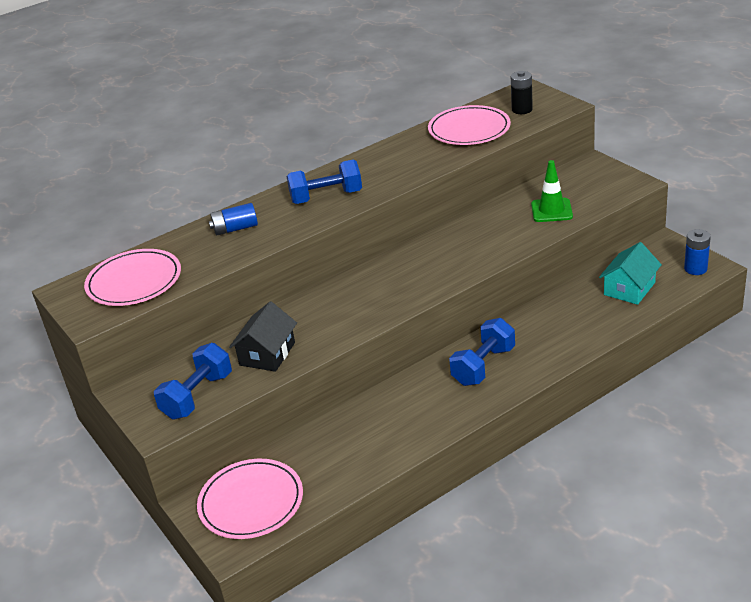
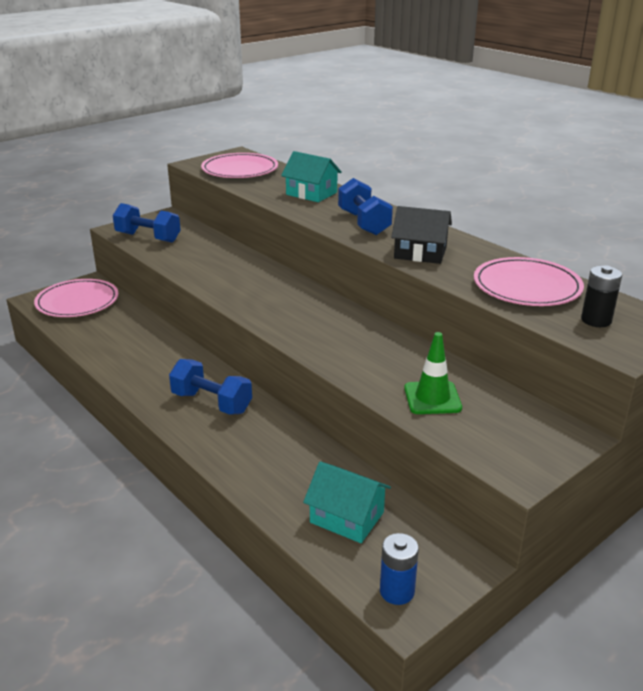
camera: 80 degrees right, 5 degrees down
(235, 229) = (311, 193): blue battery -> turquoise house
(267, 354) = (191, 257): black house -> black house (420, 253)

